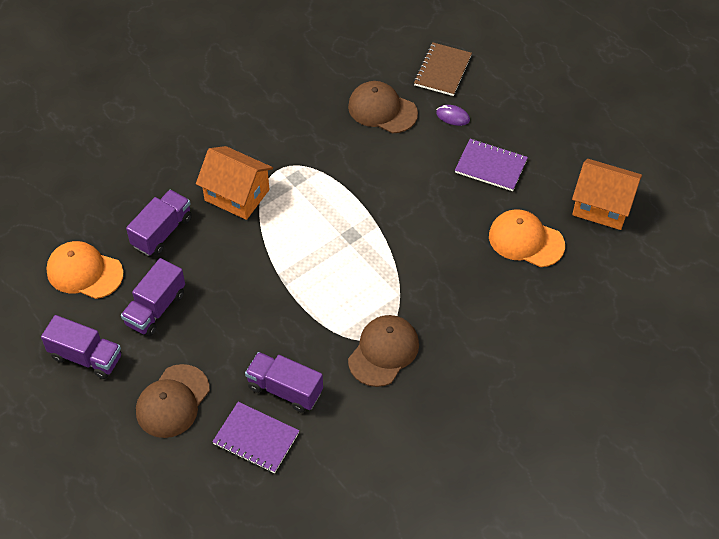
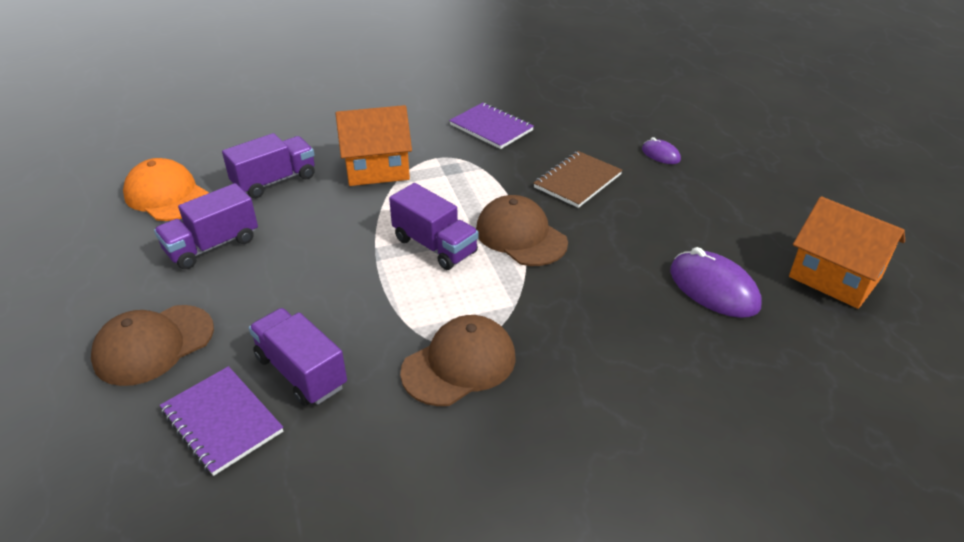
camera: 20 degrees right, 15 degrees down
(86, 357) = (98, 271): purple truck -> purple truck (434, 246)
(237, 195) = (377, 168): orange house -> orange house turned 60 degrees counterclockwise
(382, 110) = (580, 134): brown cap -> brown cap (521, 236)
(442, 71) = (664, 117): brown notebook -> brown notebook (577, 181)
(491, 166) = (691, 206): purple notebook -> purple notebook (491, 128)
(526, 240) = (713, 288): orange cap -> purple mouse

